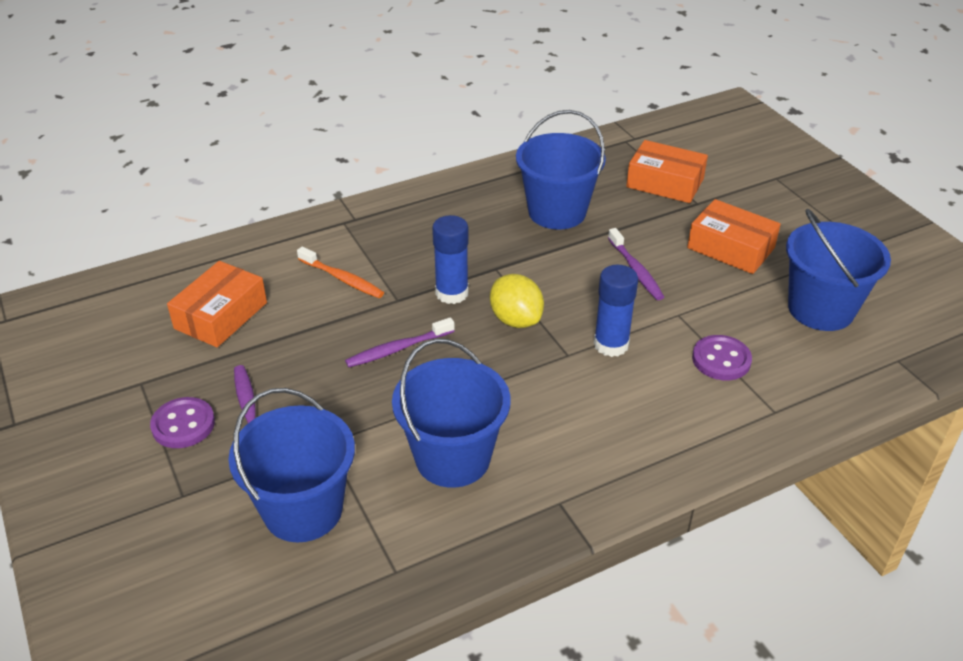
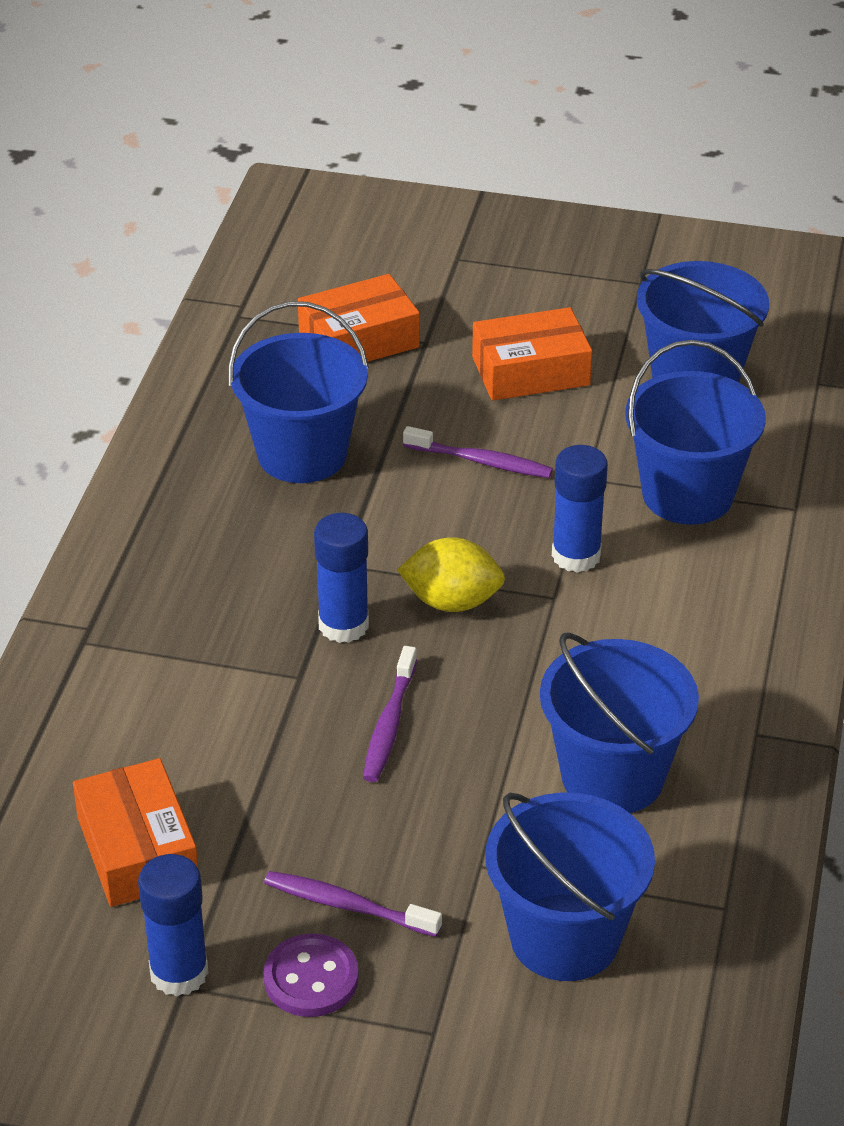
camera: 50 degrees left, 0 degrees up
(148, 376) = (179, 973): none -> blue glue stick
(342, 279) = (200, 702): orange toothbrush -> none
(721, 360) = (687, 494): purple button -> blue bucket

